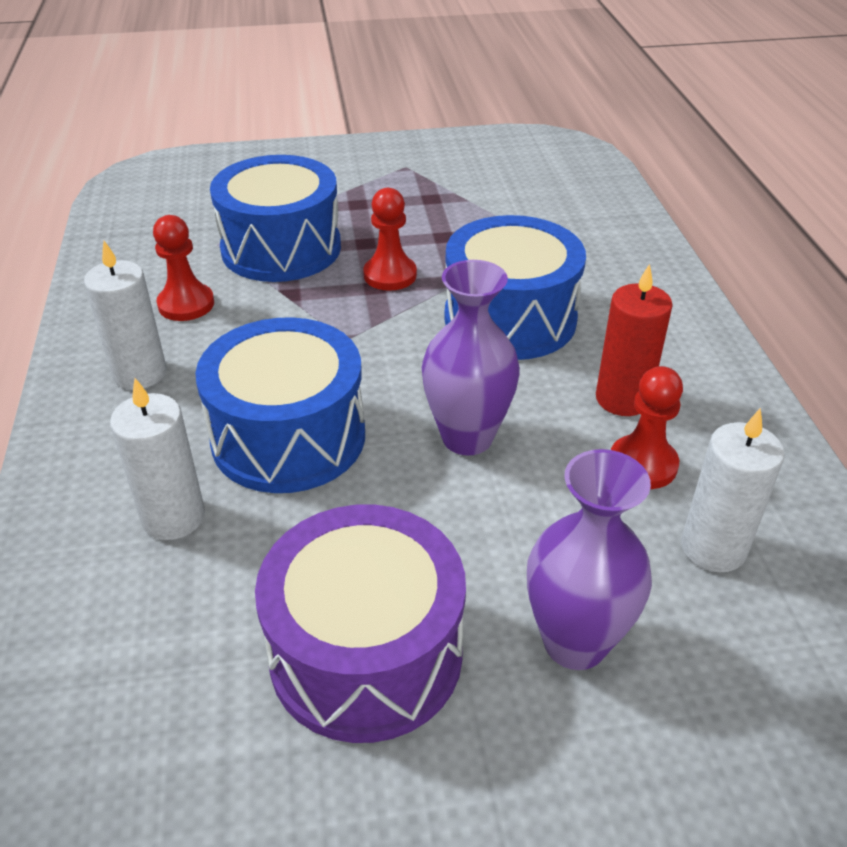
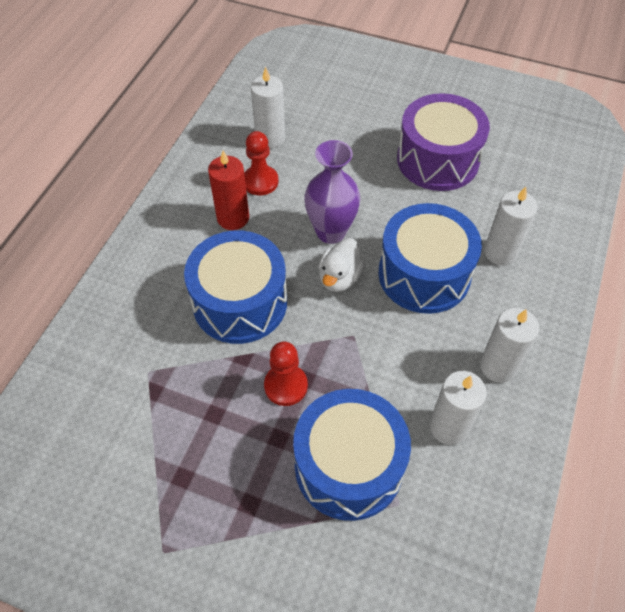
camera: 150 degrees left, 15 degrees up
(186, 304) = (448, 427): red pawn -> white candle
(408, 387) = (339, 278): none -> white duck
(575, 642) = (356, 131): purple vase -> none

